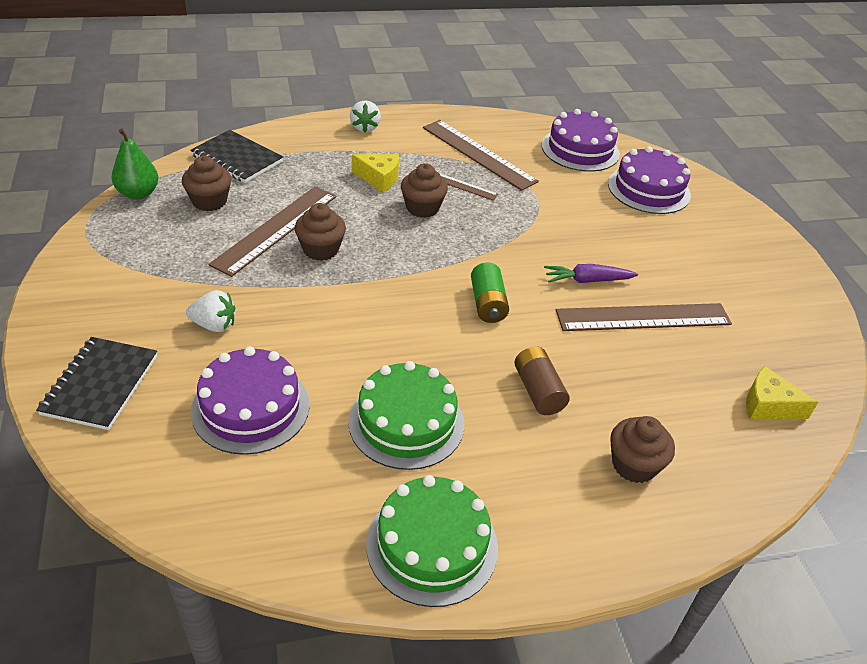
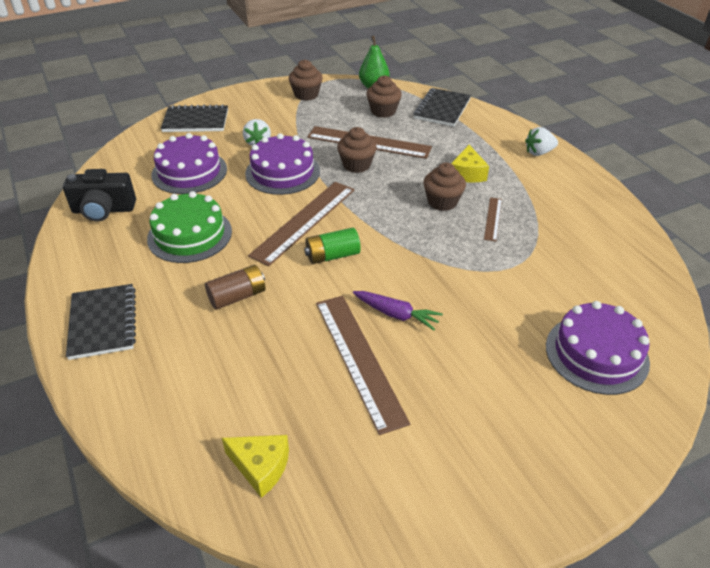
camera: 80 degrees right, 0 degrees up
(305, 520) = (103, 210): none -> black camera
(432, 545) = (85, 263): green cake -> none
(478, 154) = (555, 220): brown ruler -> brown ruler (304, 221)
(561, 525) = (103, 323): none -> black notebook
(580, 149) = (631, 290): purple cake -> purple cake (282, 172)
(587, 280) = (396, 314): purple carrot -> purple carrot turned 135 degrees clockwise
(634, 465) = (166, 362): brown cupcake -> brown cupcake (306, 94)
(768, 406) = (261, 467): yellow cheese -> yellow cheese turned 105 degrees clockwise

